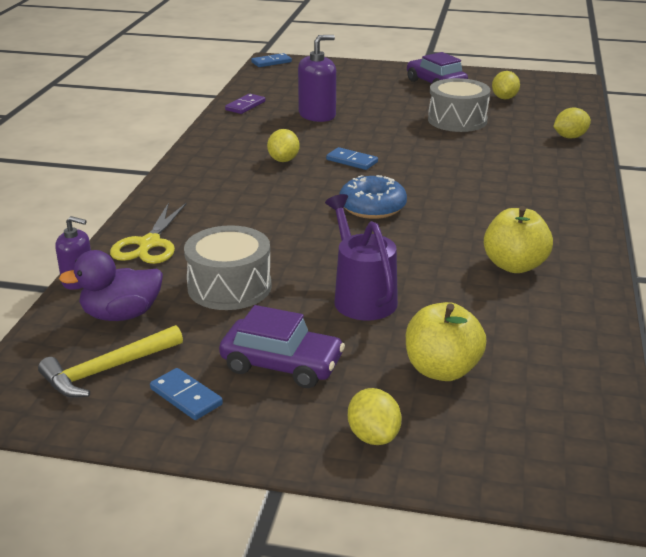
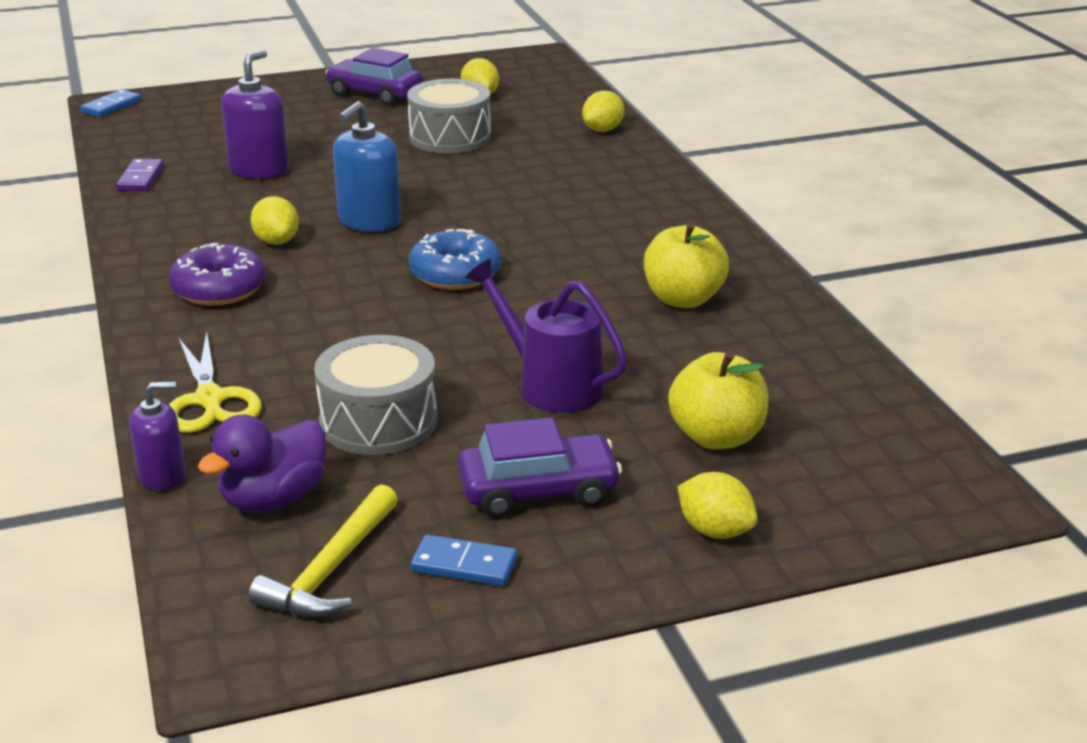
camera: 30 degrees left, 0 degrees up
(222, 180) = (219, 289): none -> purple donut
(352, 161) = (369, 221): blue domino -> blue soap dispenser

